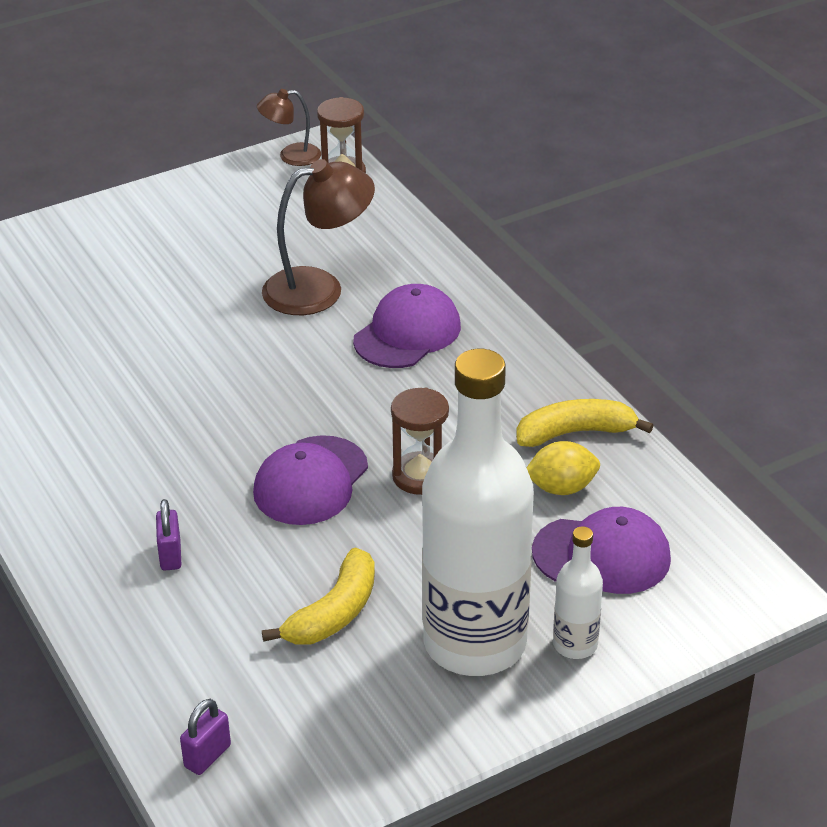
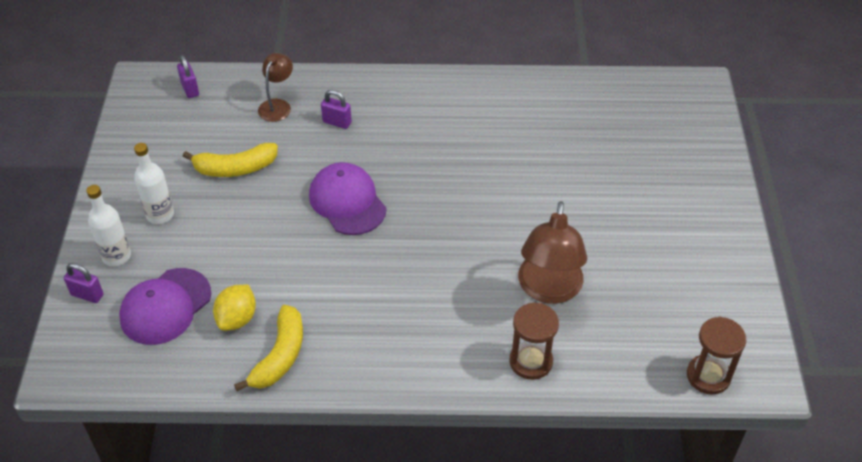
camera: 120 degrees right, 10 degrees up
(291, 156) = (757, 352): brown lamp -> brown lamp (277, 105)
(334, 613) = (235, 168): yellow banana -> yellow banana turned 75 degrees counterclockwise
(407, 333) = (459, 316): purple cap -> none
(420, 476) = (308, 254): brown hourglass -> brown hourglass (531, 361)
(474, 643) = (160, 214): white bottle -> white bottle, size x0.43
(653, 636) = (87, 295): none -> purple padlock

